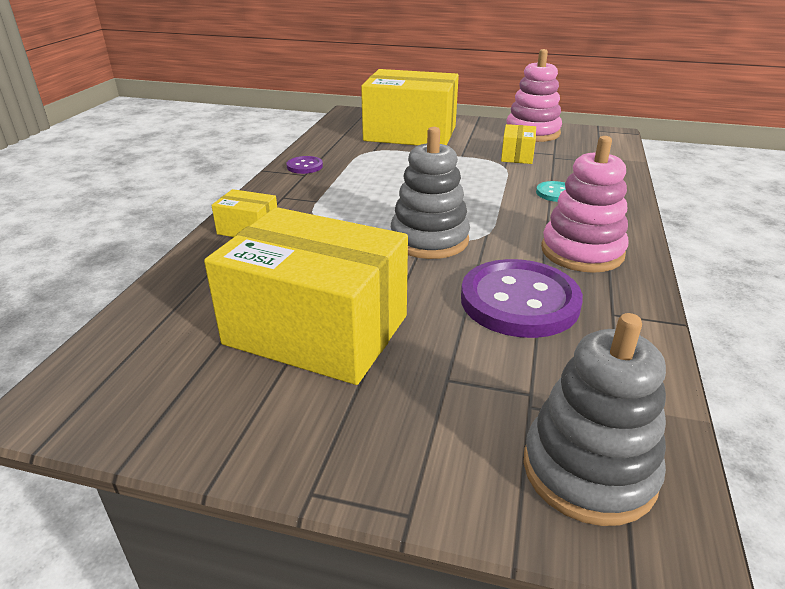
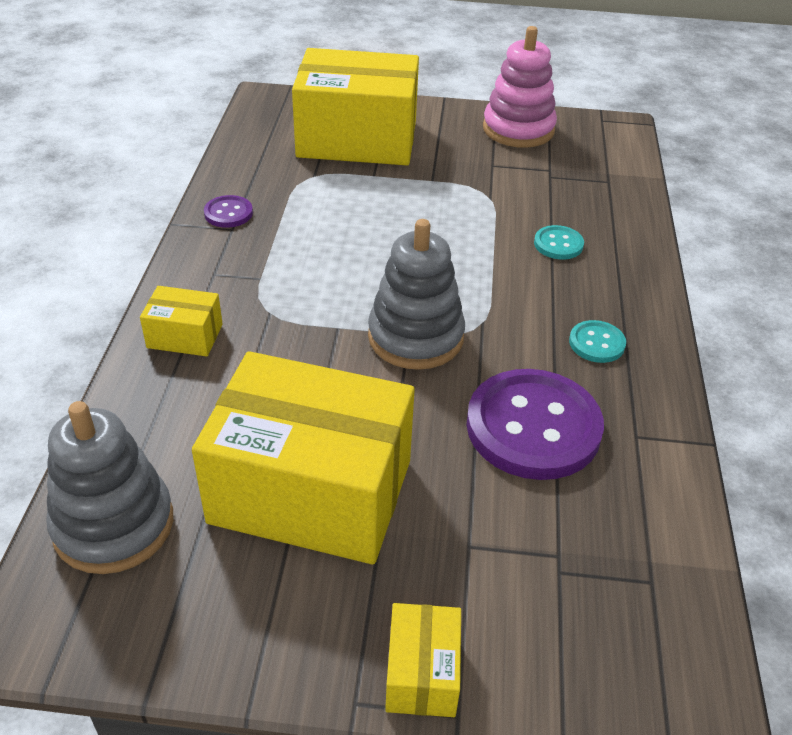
camera: 10 degrees left, 10 degrees up
(517, 156) = (503, 176): yellow box -> yellow box (422, 673)
(582, 252) = (596, 343): pink stacking toy -> turquoise button
(588, 470) = (624, 643): grey stacking toy -> grey stacking toy (113, 524)

